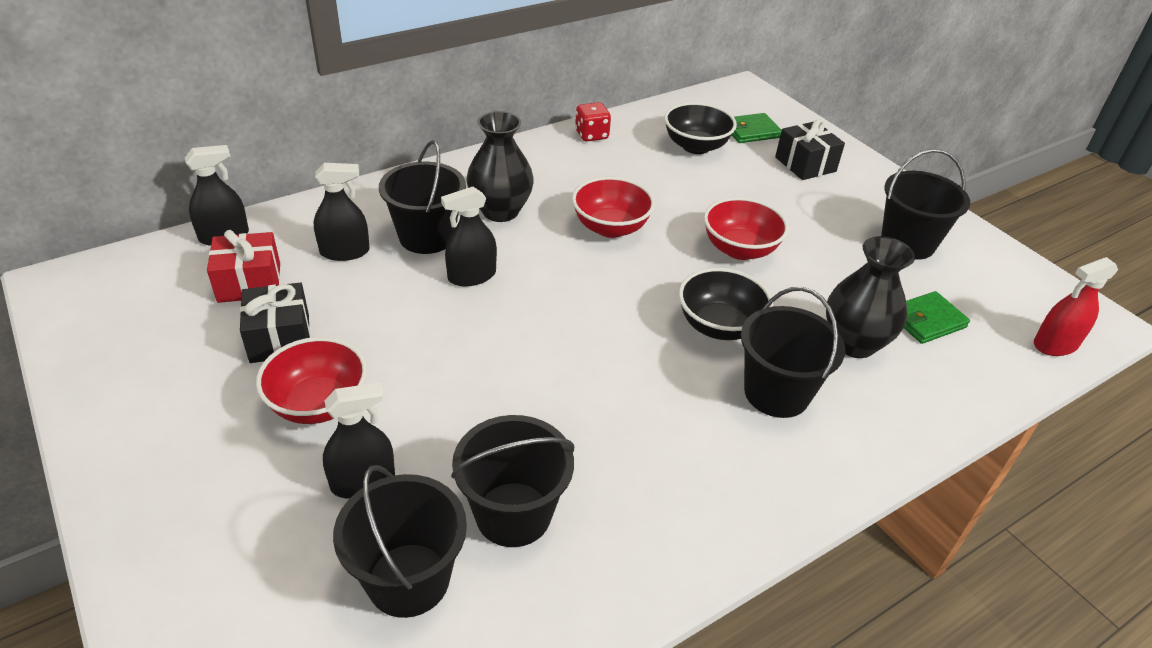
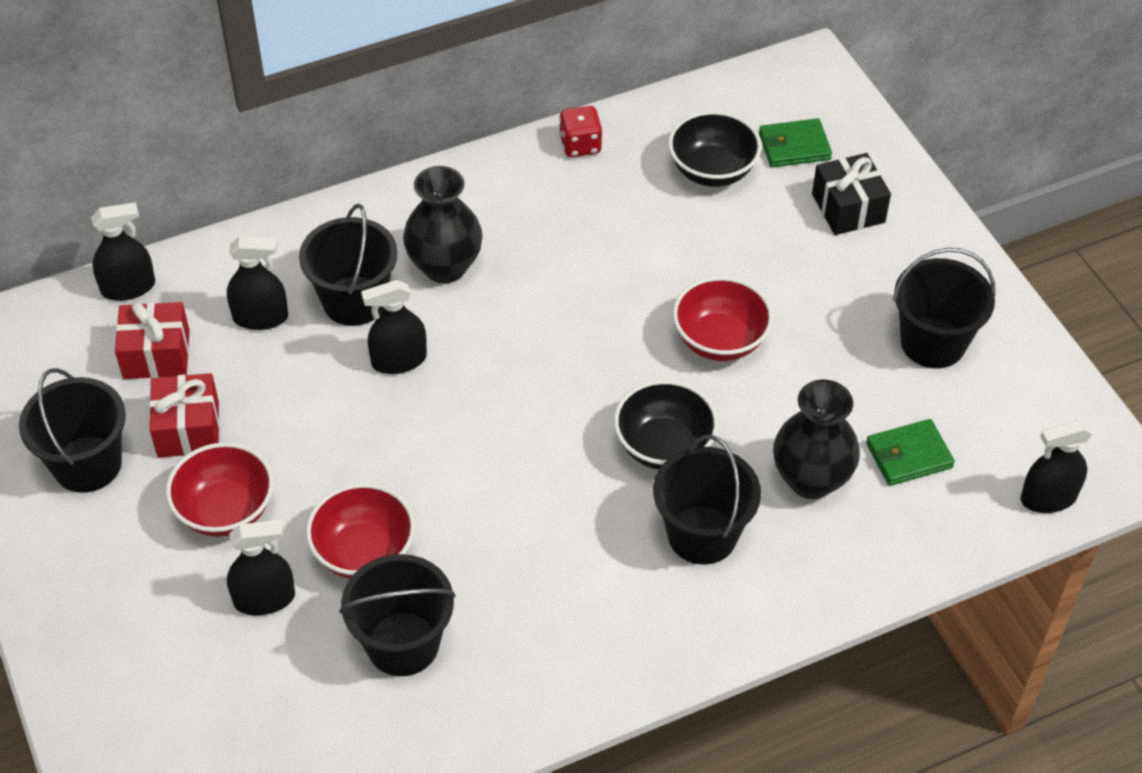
camera: 10 degrees right, 10 degrees up
(280, 338) = (188, 429): black gift -> red gift
(408, 579) = (299, 697): black bucket -> black bucket (87, 464)
(610, 228) = (572, 299): red bowl -> red bowl (364, 552)
(1055, 344) = (1048, 498): red spray bottle -> black spray bottle

